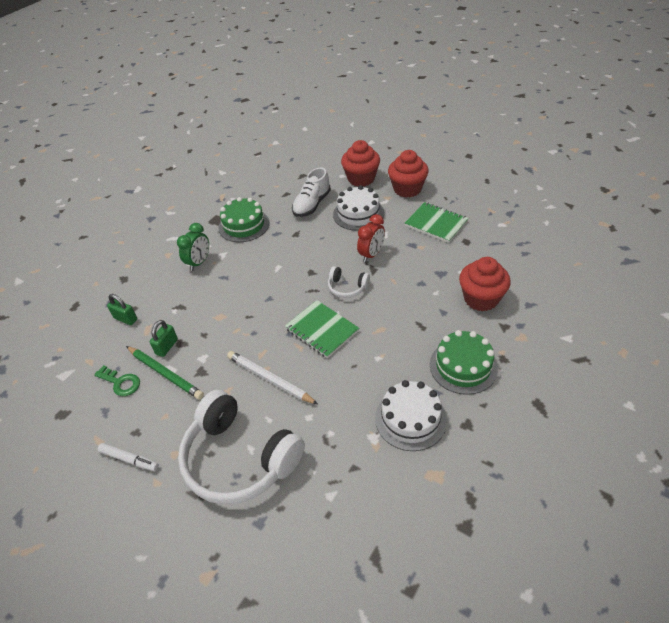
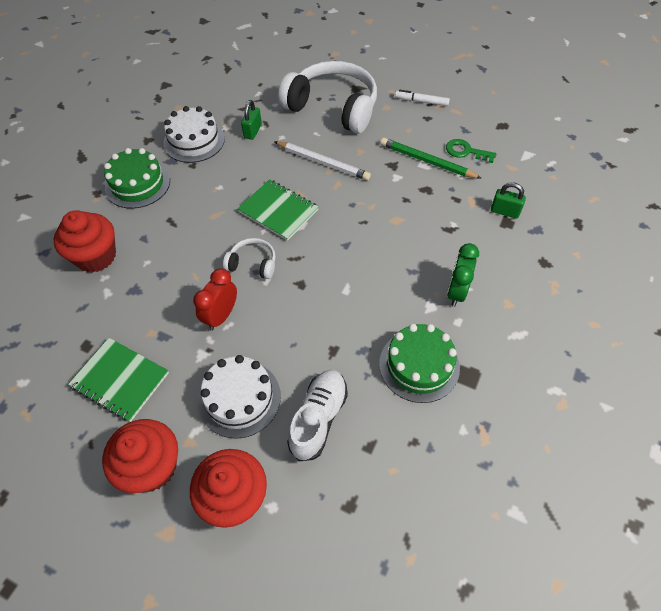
camera: 170 degrees right, 10 degrees up
(167, 347) = (439, 185): green padlock -> green padlock (253, 131)

